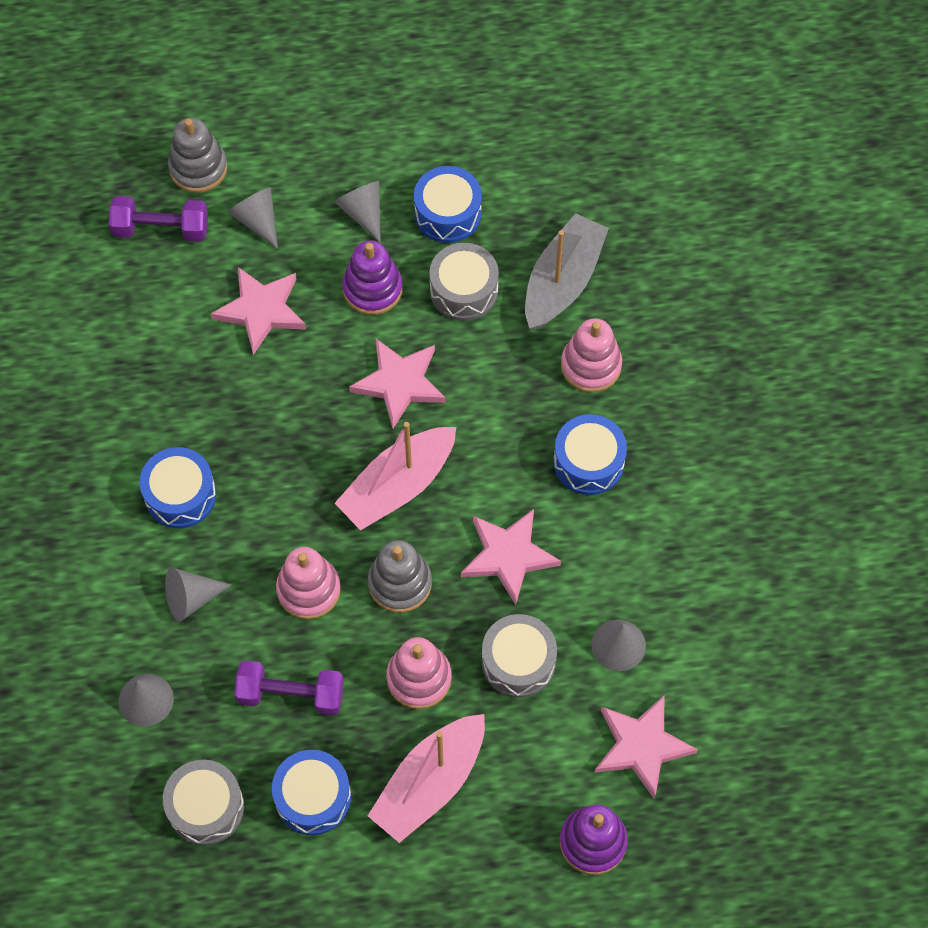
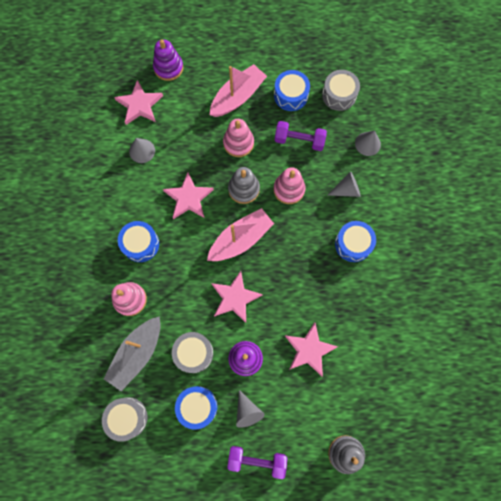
camera: 175 degrees left, 10 degrees up
(161, 229) = (367, 411): purple dumbbell -> purple dumbbell (257, 460)
(257, 220) = (310, 412): grey cone -> none
(518, 662) = (190, 147): grey drum -> grey drum (127, 418)

